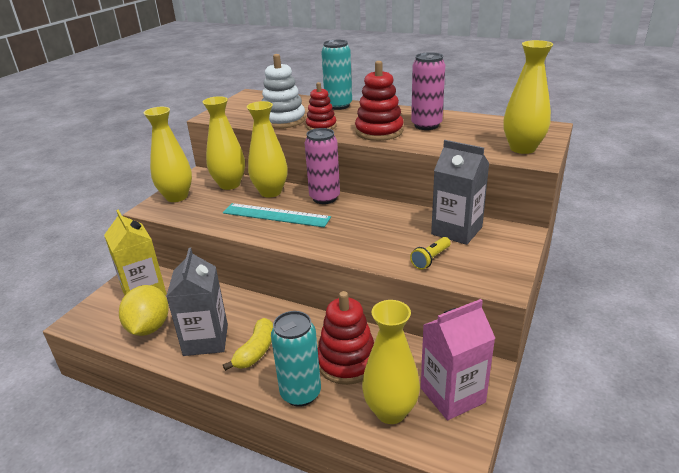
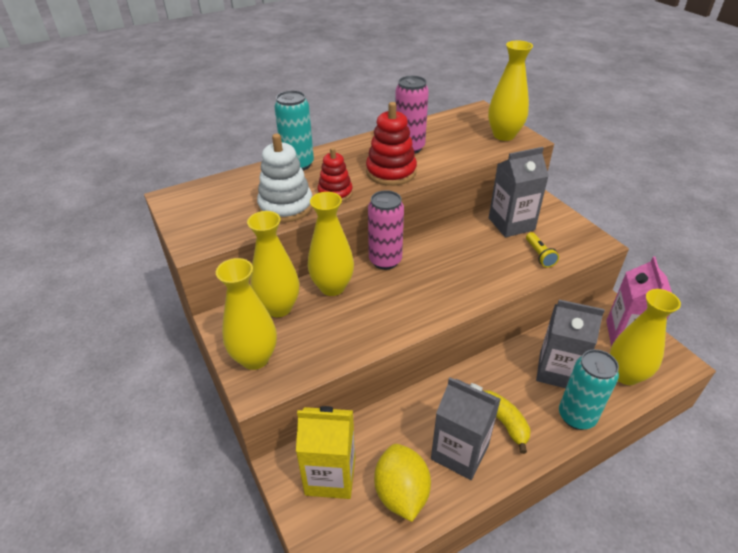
camera: 55 degrees left, 10 degrees up
(149, 327) = (401, 493): yellow lemon -> yellow lemon turned 45 degrees clockwise
(276, 215) = (383, 303): turquoise ruler -> none
(347, 362) = (557, 371): red stacking toy -> grey carton

